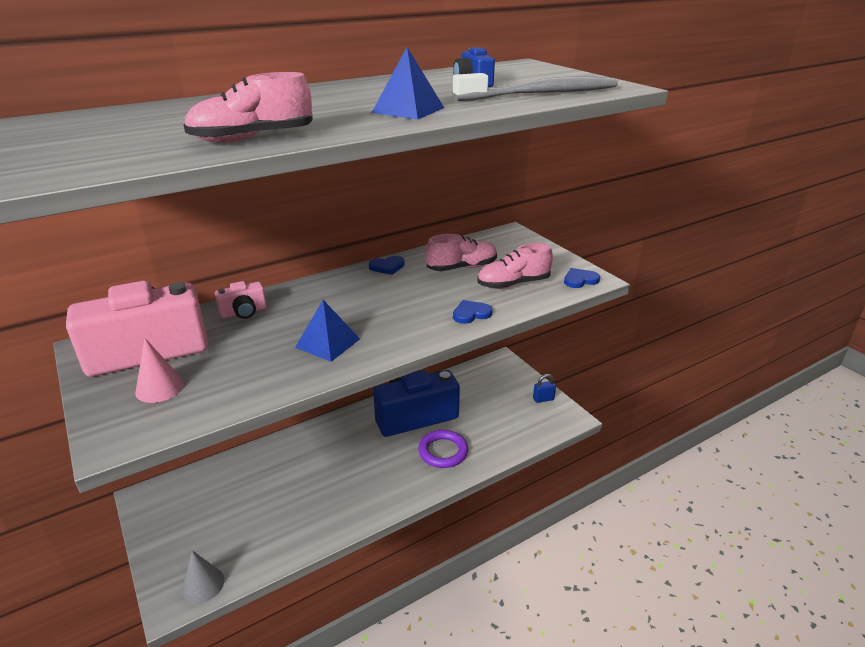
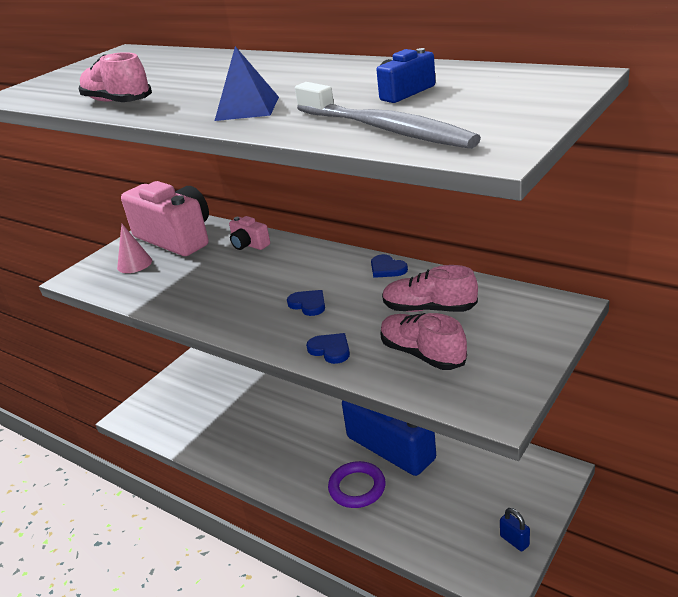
camera: 70 degrees right, 0 degrees up
(203, 584) = (144, 421): grey cone -> none
(327, 343) = (226, 298): blue pyramid -> none
(462, 267) = (429, 309): pink shoe -> pink shoe turned 150 degrees clockwise
(580, 280) = (482, 400): blue heart -> blue heart (308, 304)

